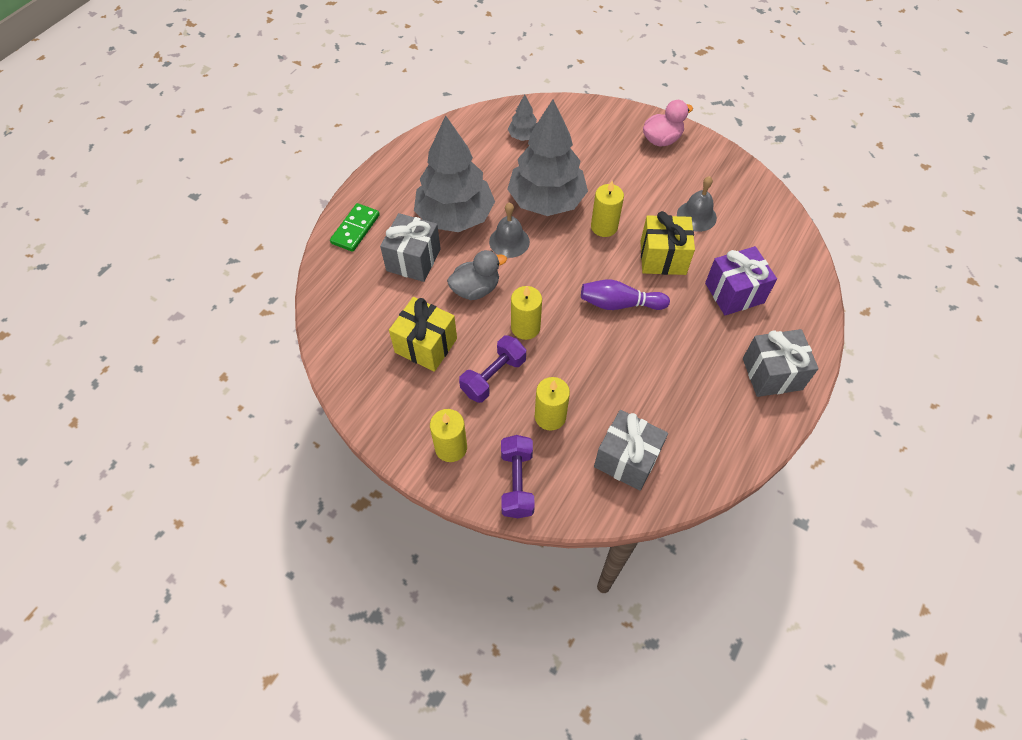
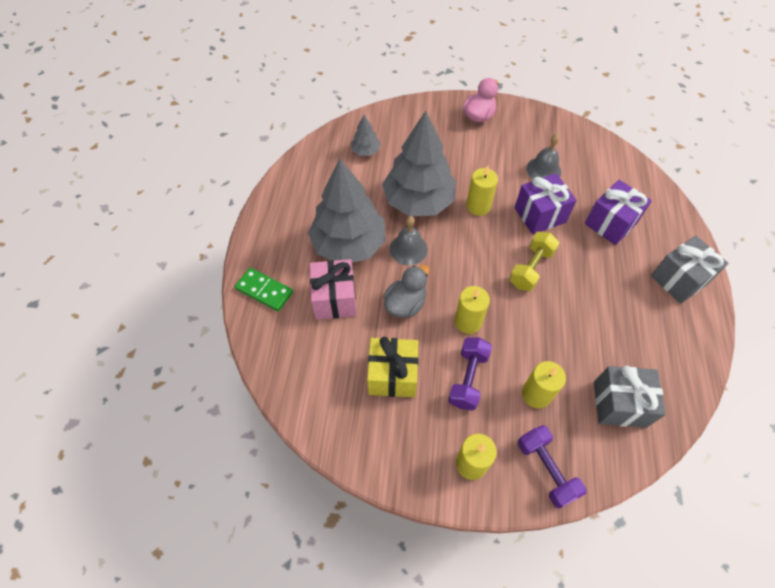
camera: 25 degrees left, 0 degrees up
(355, 229) = (264, 291): green domino -> green domino turned 60 degrees counterclockwise
(413, 260) = (335, 299): grey gift -> pink gift
(619, 304) = (530, 268): purple bowling pin -> yellow dumbbell
(663, 258) = (540, 215): yellow gift -> purple gift

